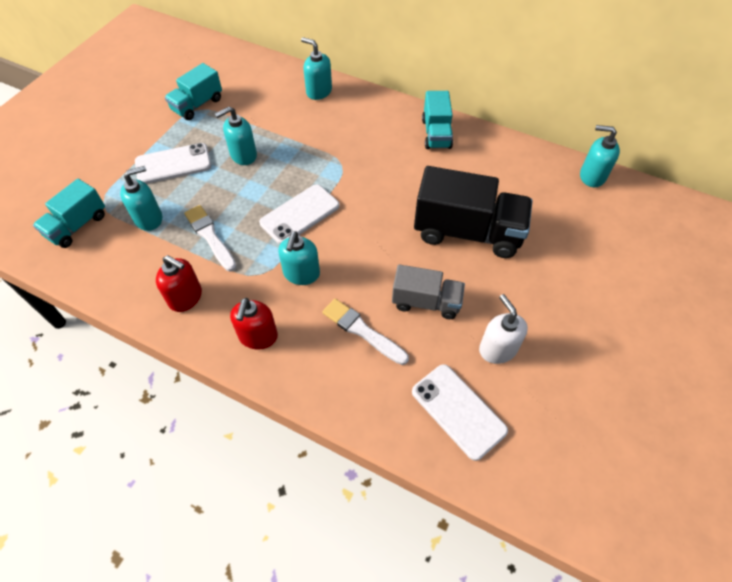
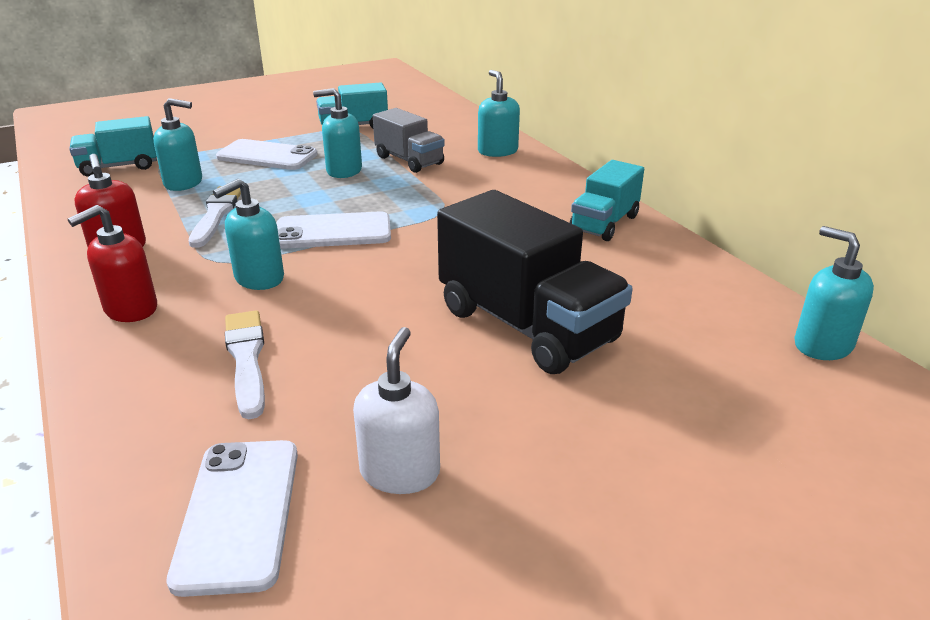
camera: 35 degrees right, 25 degrees down
(426, 302) = (369, 369): grey truck -> grey truck (409, 160)

